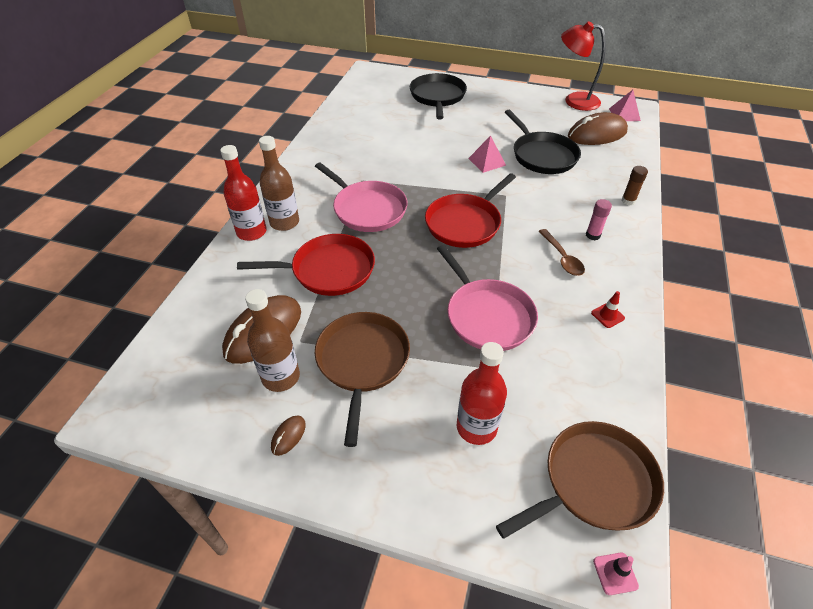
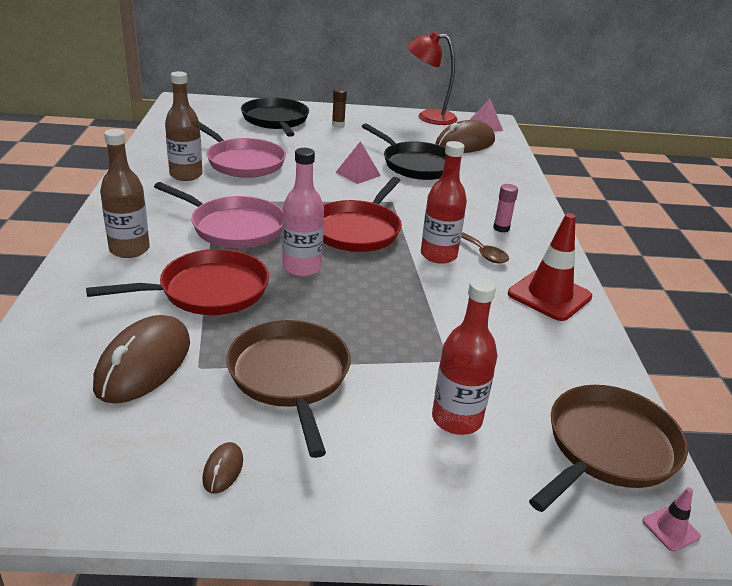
camera: 20 degrees left, 15 degrees down
(251, 232) = (87, 263): red bottle -> red bottle (438, 255)
(281, 377) = (187, 408): brown bottle -> brown bottle (186, 175)
(406, 257) = (302, 267): none -> pink bottle
(487, 316) = (421, 312): pink pan -> pink pan (243, 162)
(607, 315) = (549, 295): red traffic cone -> red traffic cone, size x2.29
(628, 201) = (523, 196): brown glue stick -> brown glue stick (338, 124)

